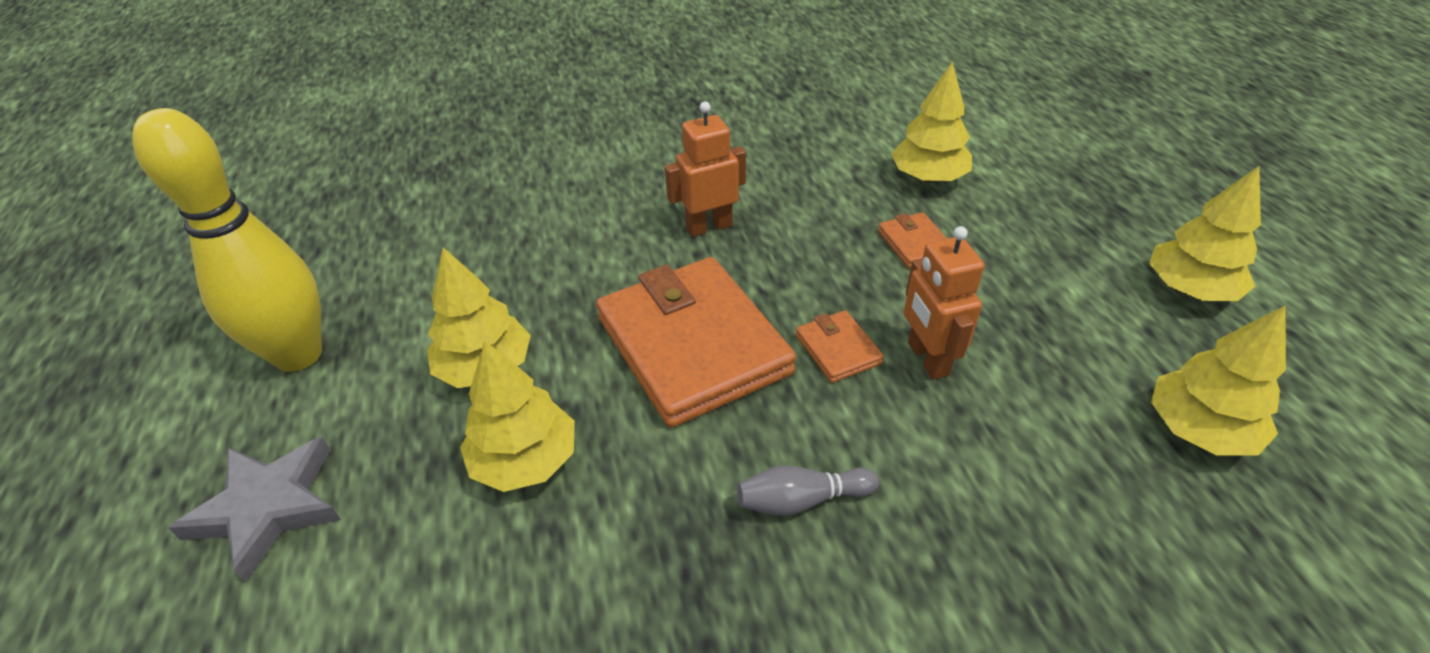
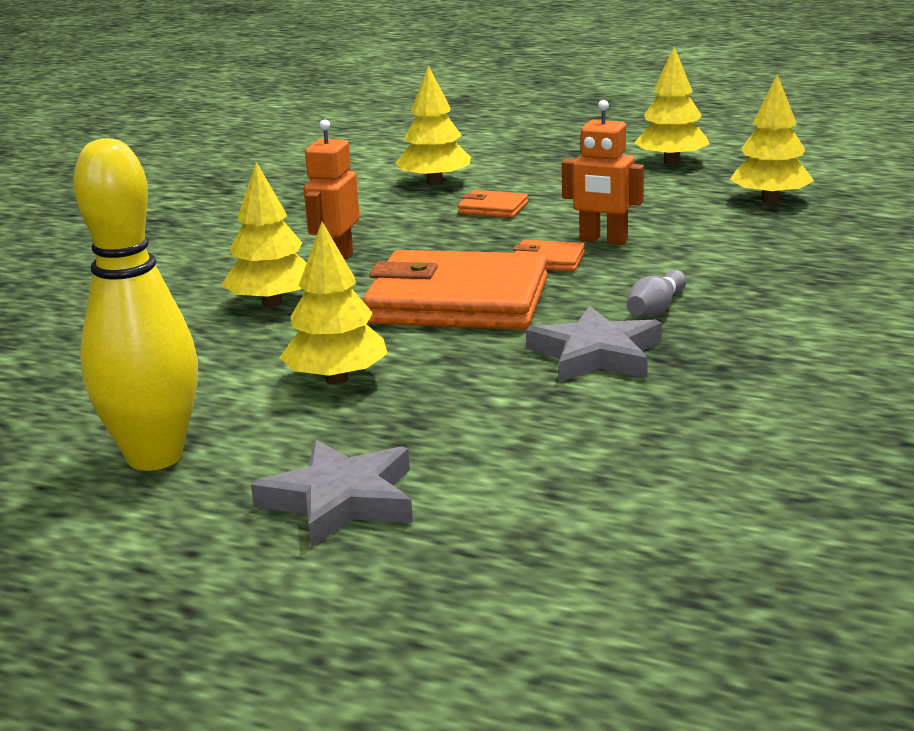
camera: 50 degrees left, 20 degrees down
(525, 460) = (469, 386): yellow tree -> yellow tree (272, 303)
(657, 513) = (596, 354): none -> grey star

